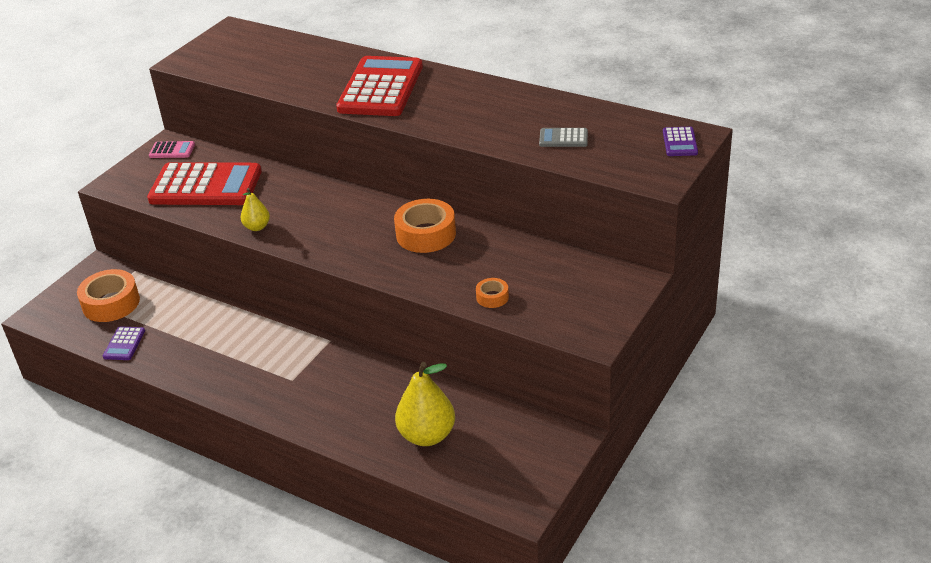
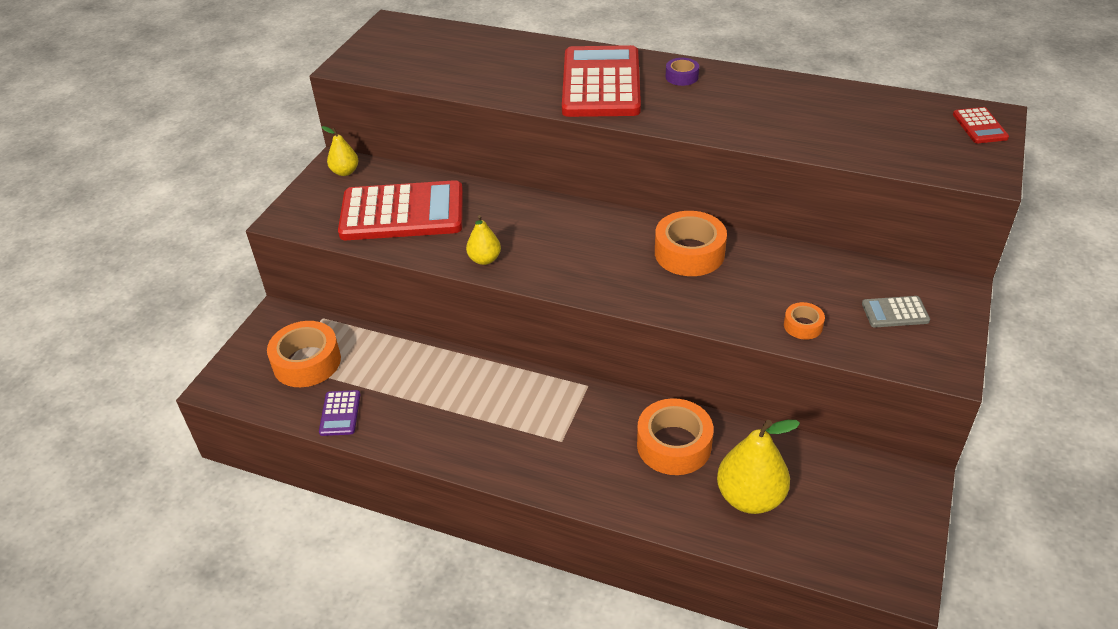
camera: 10 degrees left, 5 degrees up
(172, 150) = (345, 172): pink calculator -> yellow pear
(382, 391) = (674, 445): none -> orange tape
(450, 86) = (681, 77): none -> purple tape
(563, 138) = (845, 130): grey calculator -> grey calculator (895, 312)
(680, 142) = (979, 126): purple calculator -> red calculator

